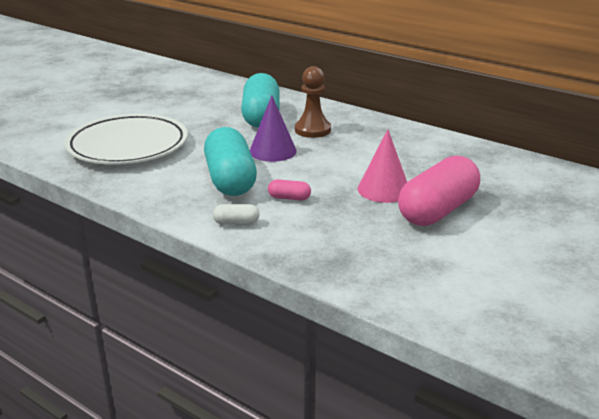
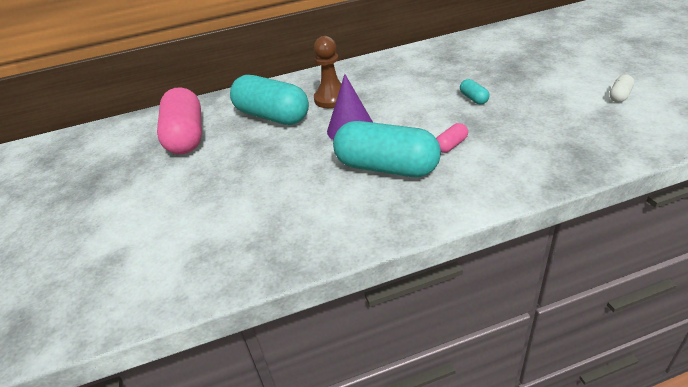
camera: 50 degrees left, 10 degrees up
(128, 146) = (237, 215): white plate -> none
(236, 223) = (476, 186): white capsule -> white capsule (619, 96)
(383, 189) = (473, 98): pink cone -> turquoise capsule
(438, 210) = (525, 87): pink capsule -> pink capsule (186, 136)

